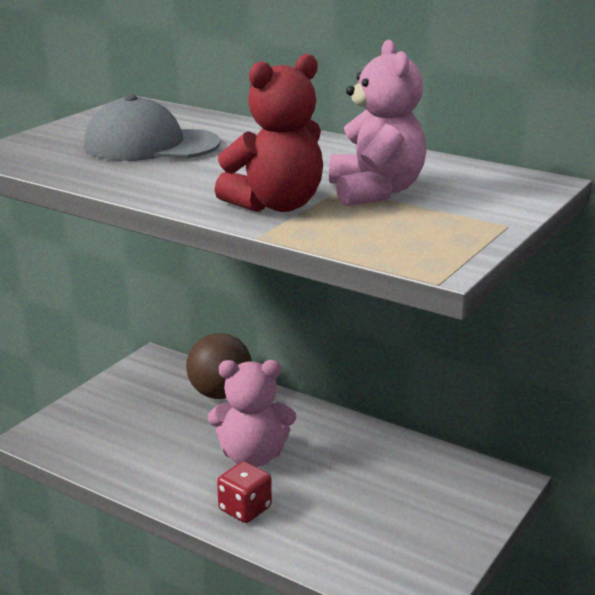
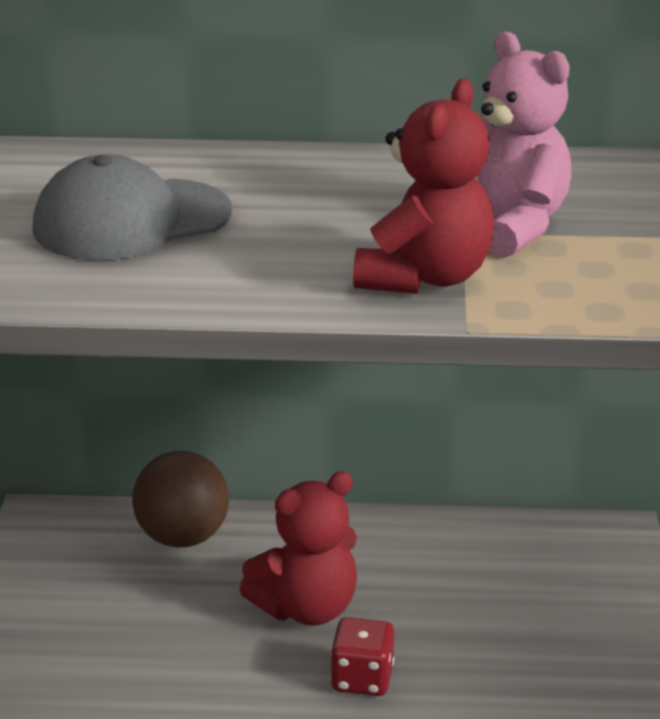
camera: 30 degrees left, 5 degrees up
(252, 457) = (306, 608): pink teddy bear -> red teddy bear

